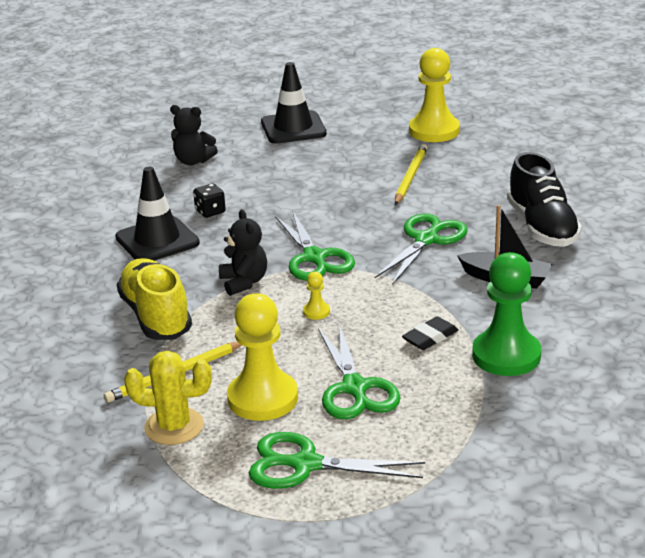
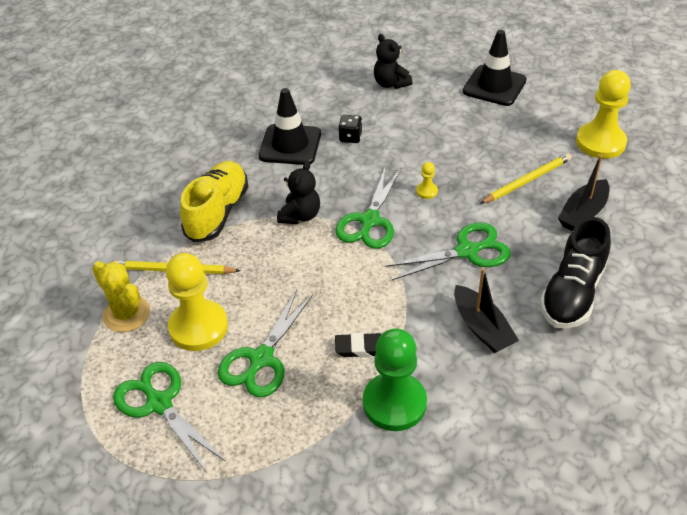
camera: 40 degrees right, 15 degrees up
(316, 312) = (315, 272): yellow pawn -> yellow pawn (427, 191)
(482, 178) = (583, 213): none -> black boat

